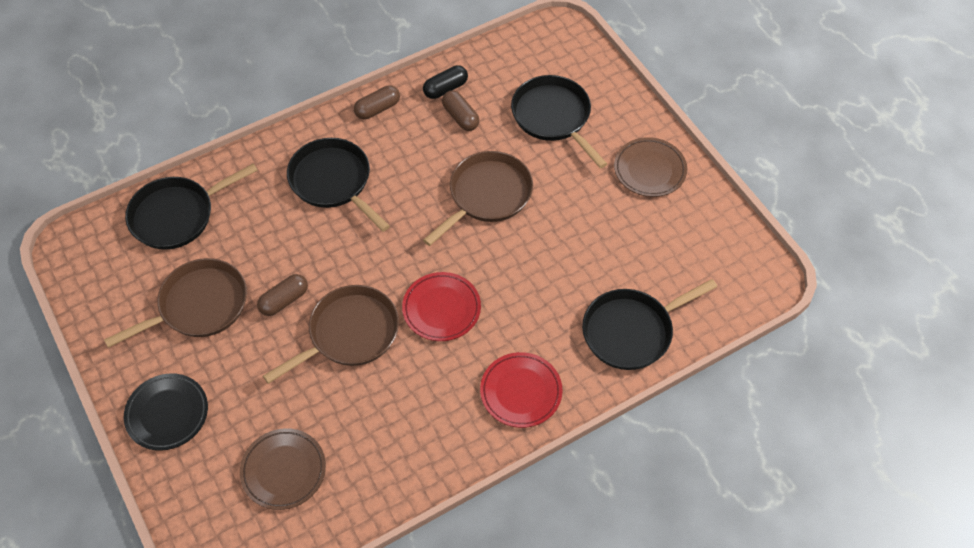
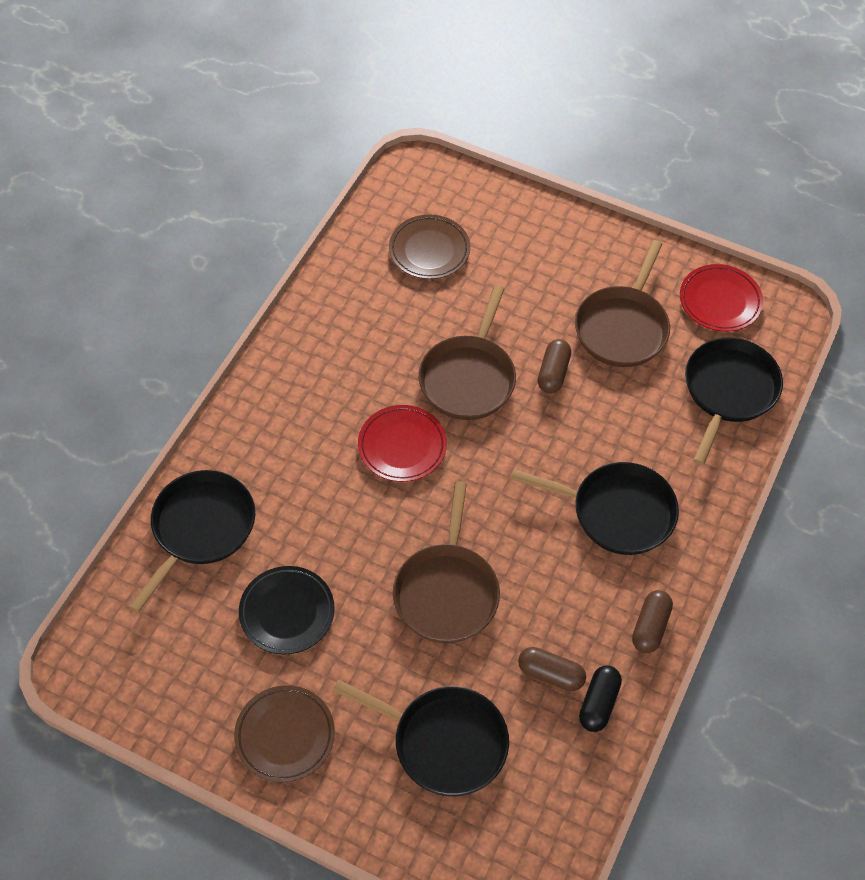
camera: 145 degrees right, 0 degrees up
(167, 414) = (560, 238): black plate -> black plate (287, 612)
(521, 392) = (274, 414): red plate -> red plate (720, 301)

